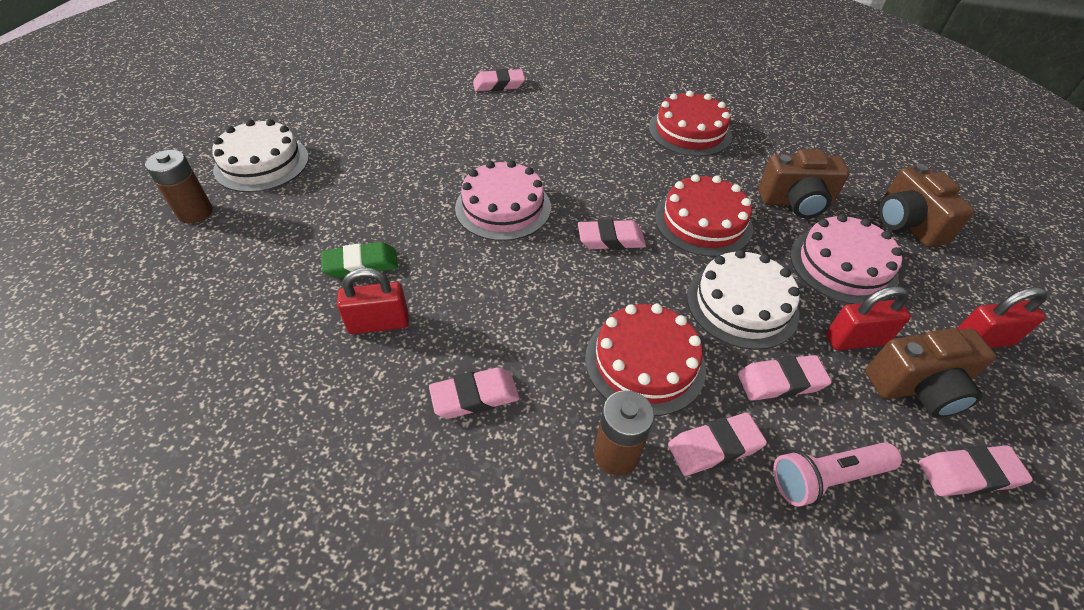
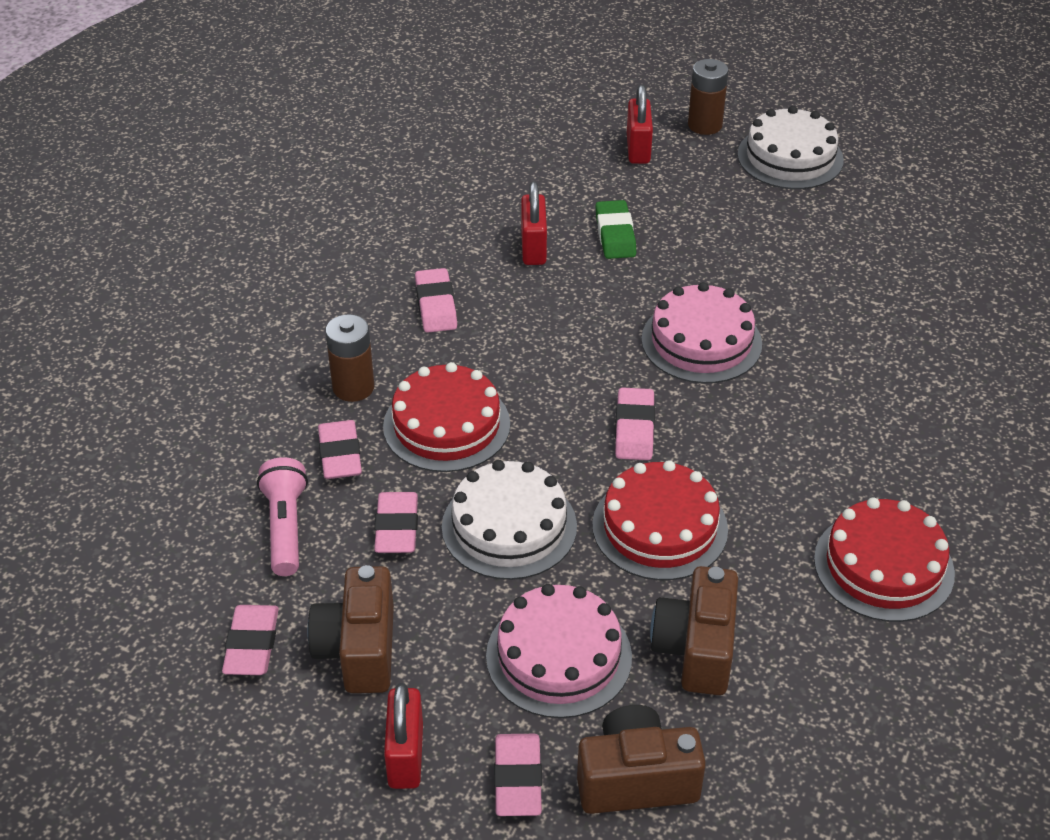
camera: 100 degrees right, 5 degrees down
(499, 85) = (1000, 357): pink eraser -> pink eraser (518, 779)
(855, 339) = (435, 618): red padlock -> red padlock (638, 149)

